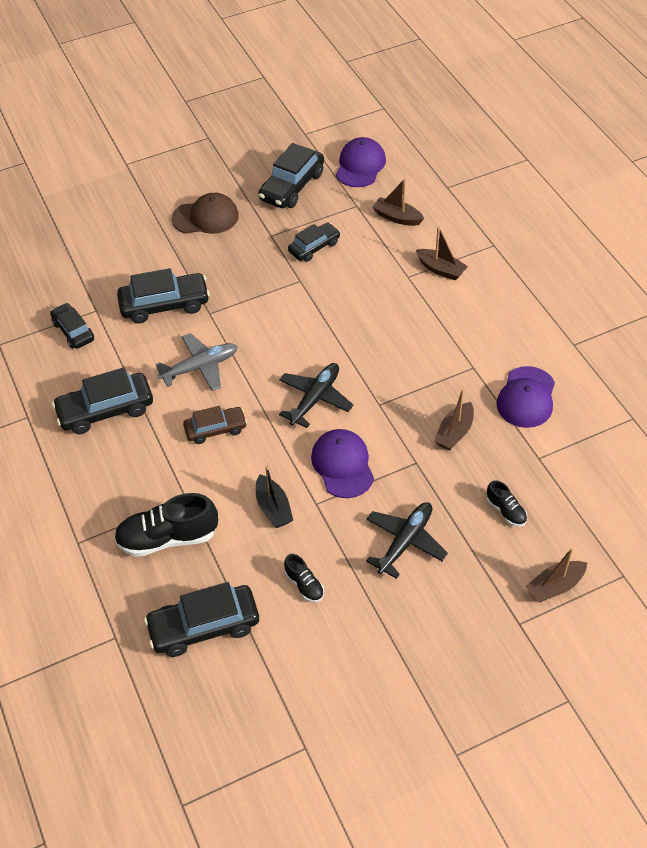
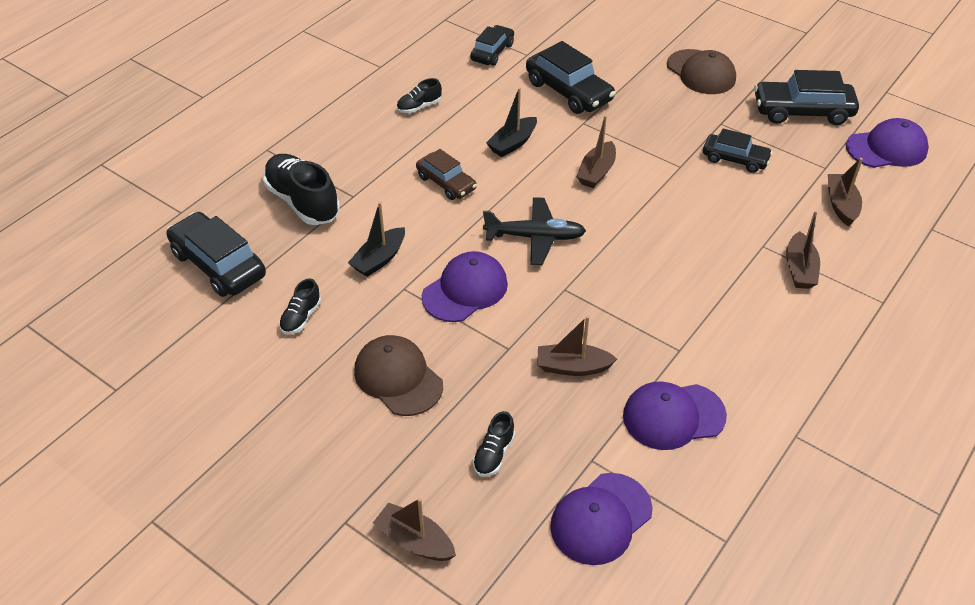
camera: 60 degrees right, 5 degrees down
(106, 410) = (419, 106): black car -> black shoe
(200, 367) = (512, 143): grey plane -> black boat
(271, 331) = (596, 172): none -> brown boat
(405, 542) = (398, 378): black plane -> brown cap
(587, 474) = (601, 518): none -> purple cap

